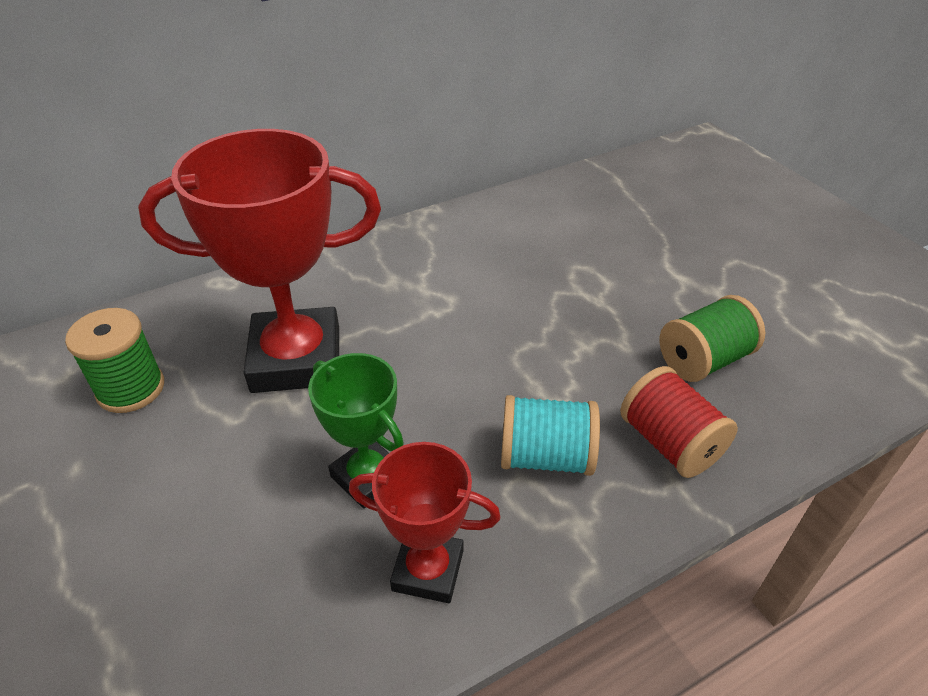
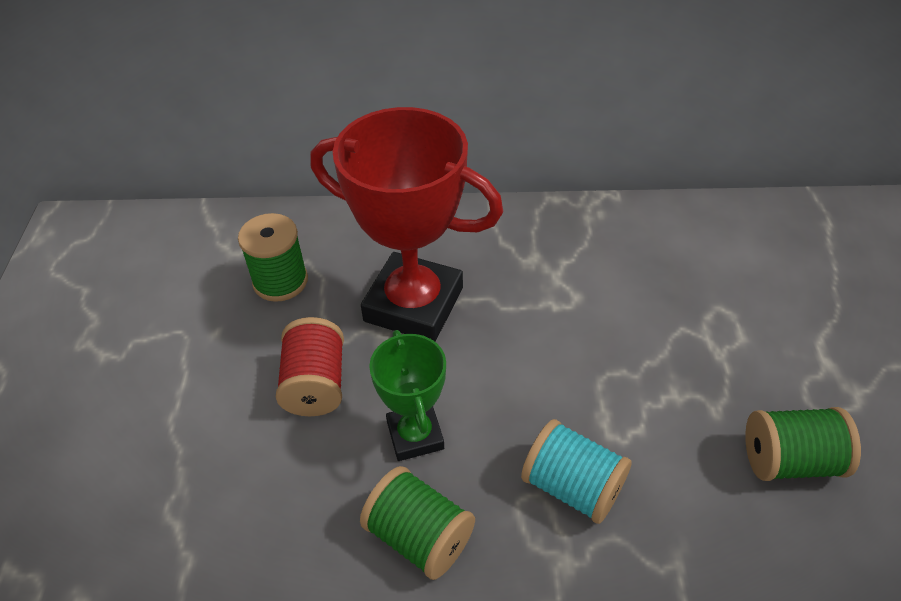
camera: 30 degrees right, 5 degrees up
(428, 570) = (419, 537): red trophy -> green spool
(670, 443) = (697, 527): red spool -> red spool (315, 384)

